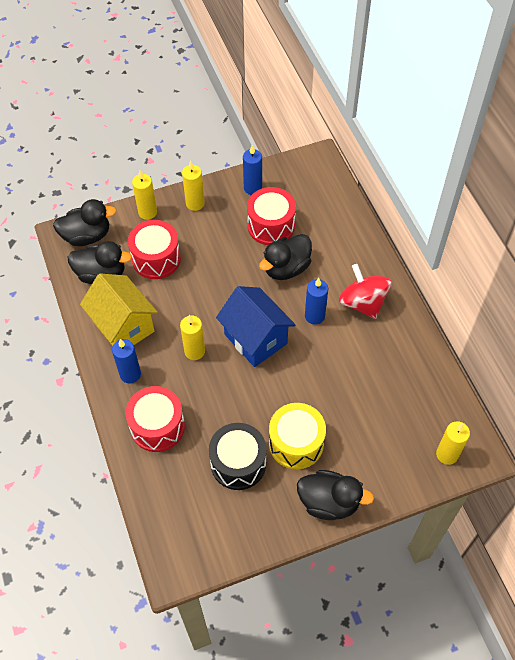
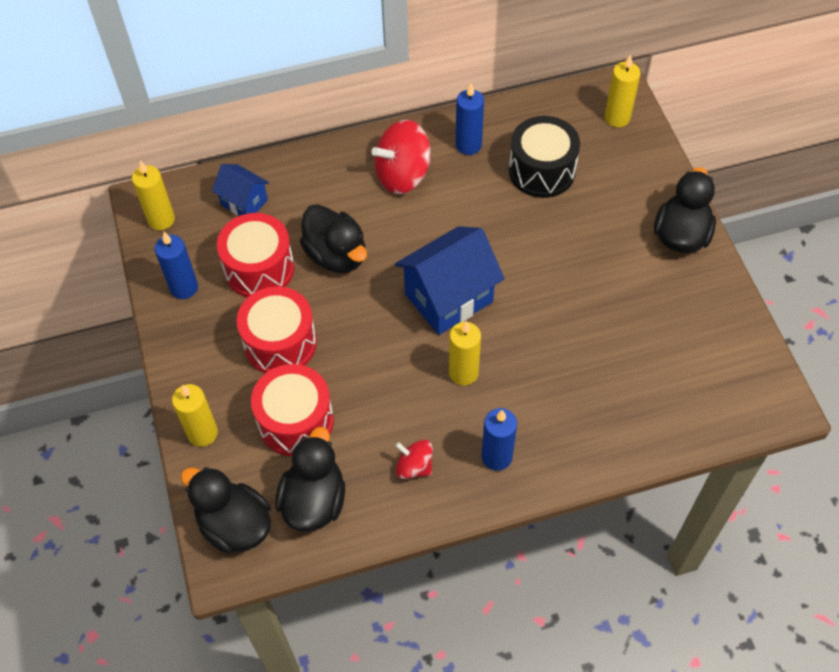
camera: 85 degrees left, 0 degrees up
(87, 236) = (234, 525): black duck -> black duck turned 45 degrees counterclockwise
(123, 326) = (414, 466): yellow house -> red spinning top
(157, 426) = (580, 421): red drum -> red drum (280, 343)
(195, 203) = (198, 365): yellow candle -> yellow candle (161, 220)
(238, 463) = (633, 327): black drum -> black drum (542, 171)
(296, 443) = (604, 262): yellow drum -> none
(314, 316) = (418, 228): blue candle -> blue candle (468, 145)
(325, 211) = (244, 202): none -> blue house

